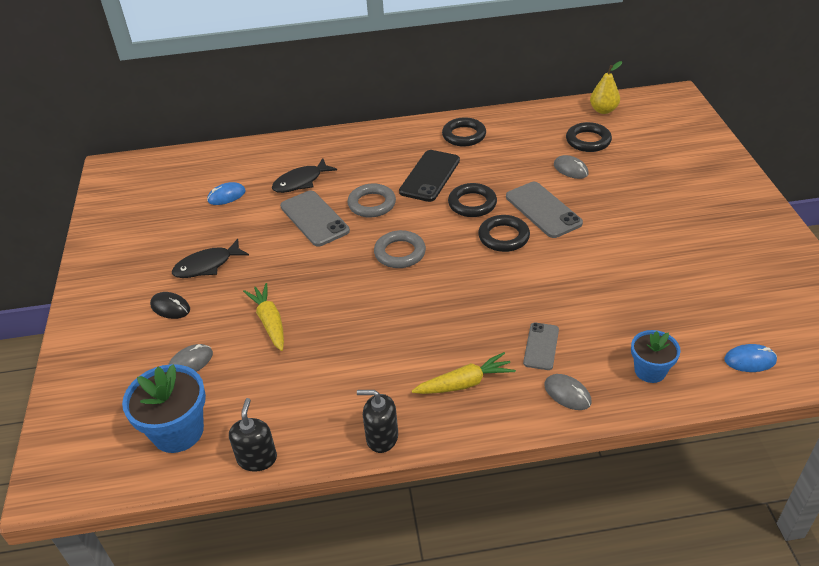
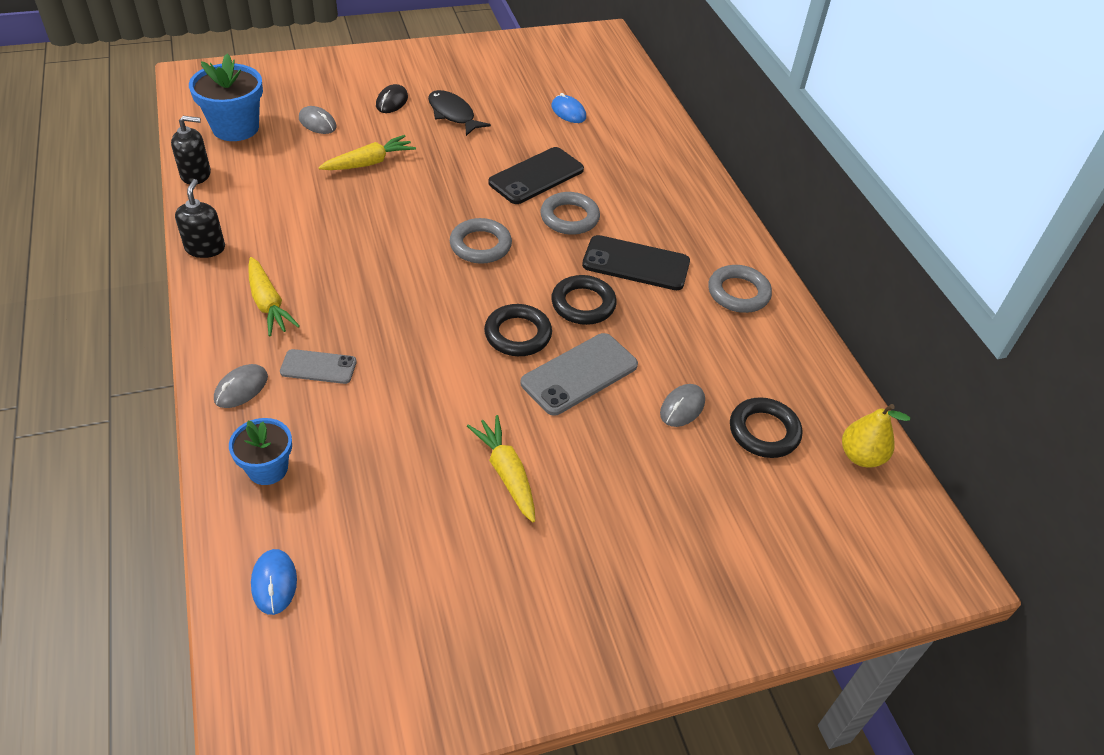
camera: 75 degrees right, 5 degrees up
(301, 182) = (603, 160): black fish -> none
(314, 219) = (536, 176): grey phone -> black phone
(464, 135) = (738, 293): black ring -> grey ring
(636, 247) = (506, 473): none -> yellow carrot

